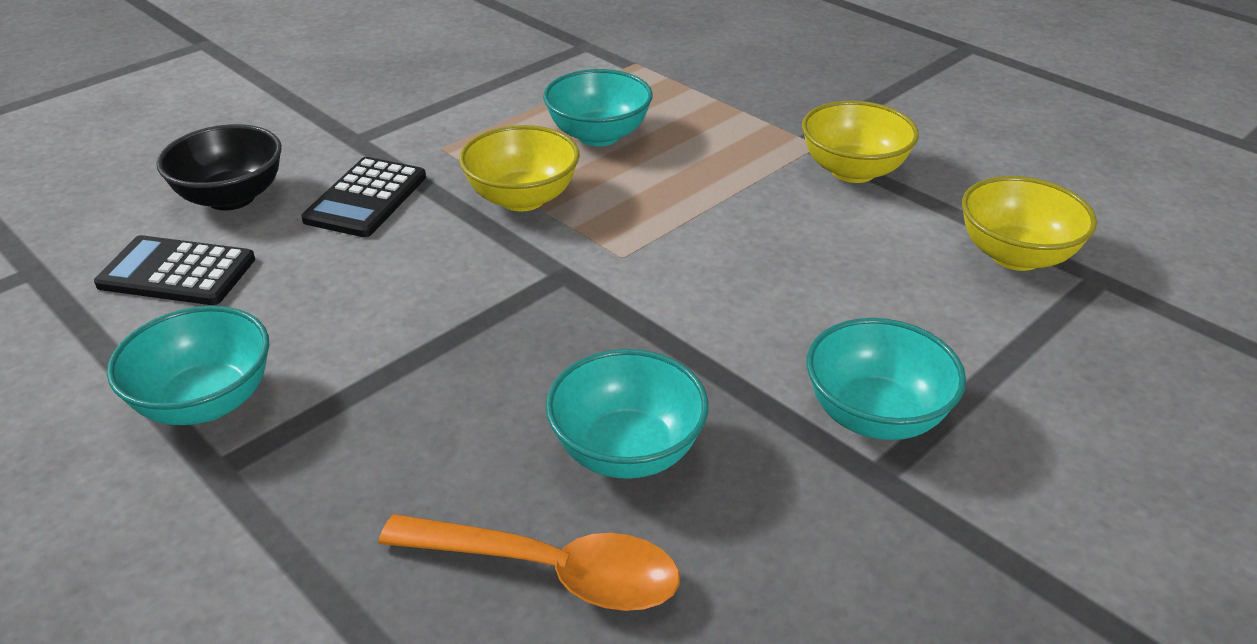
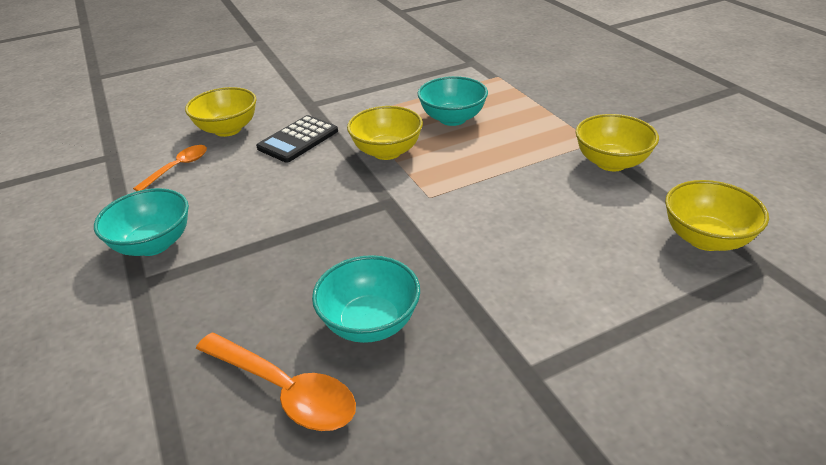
camera: 20 degrees right, 0 degrees up
(177, 272) = (178, 168): black calculator -> orange spoon
(231, 197) = (228, 129): black bowl -> yellow bowl
(875, 415) = (546, 333): turquoise bowl -> none

